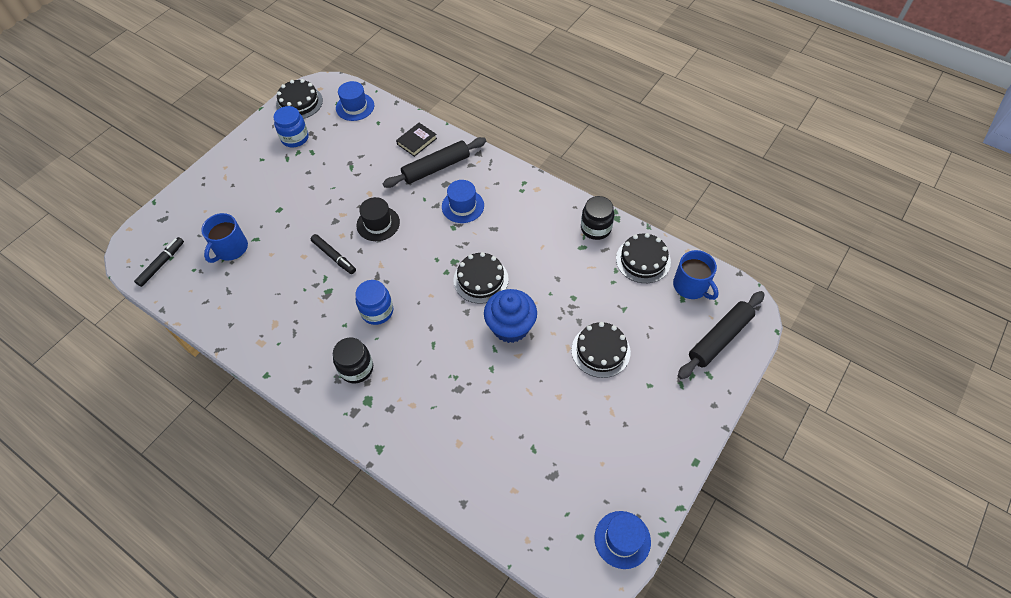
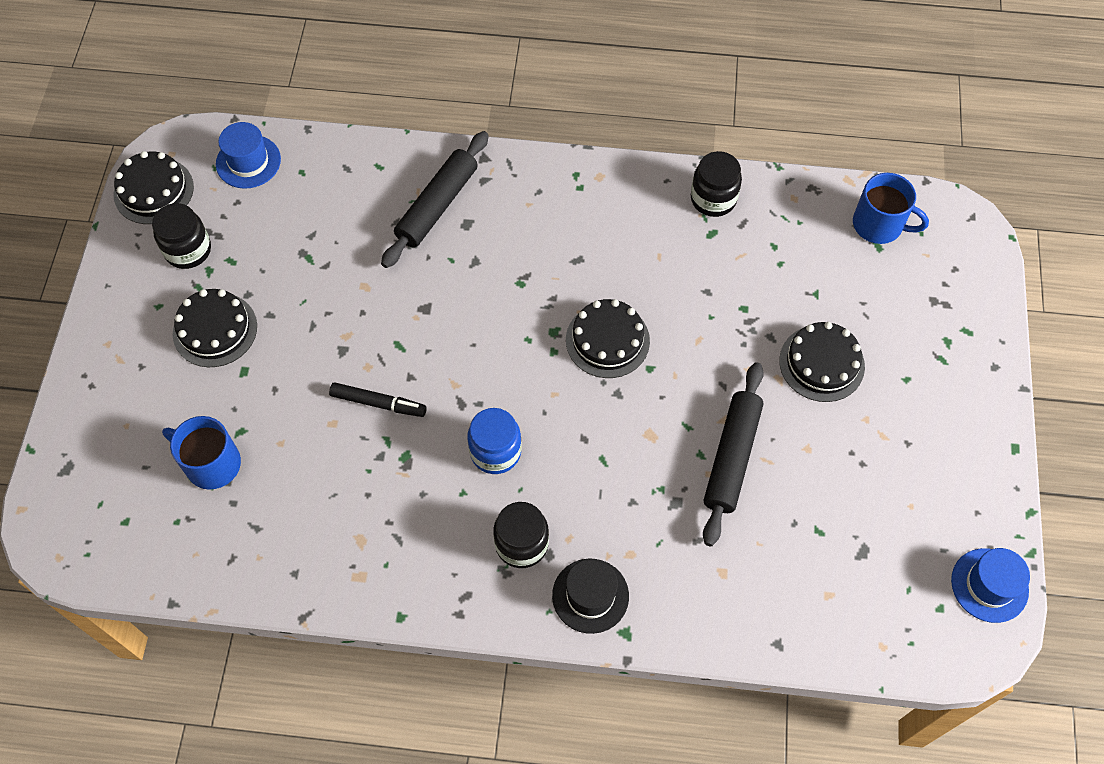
camera: 30 degrees left, 5 degrees up
(161, 264) = (118, 537): black marker -> none
(230, 248) = (212, 463): blue mug -> blue mug turned 120 degrees clockwise
(295, 138) = (188, 250): blue jar -> black jar
(378, 224) = (409, 326): black hat -> black hat (590, 595)
(417, 141) = (381, 177): black book -> none
(463, 206) = (513, 246): blue hat -> none
(510, 327) = (689, 386): blue cupcake -> none
(643, 260) = (799, 216): black cake -> black cake (215, 330)
(719, 338) = (952, 278): black rolling pin -> black rolling pin (731, 457)

